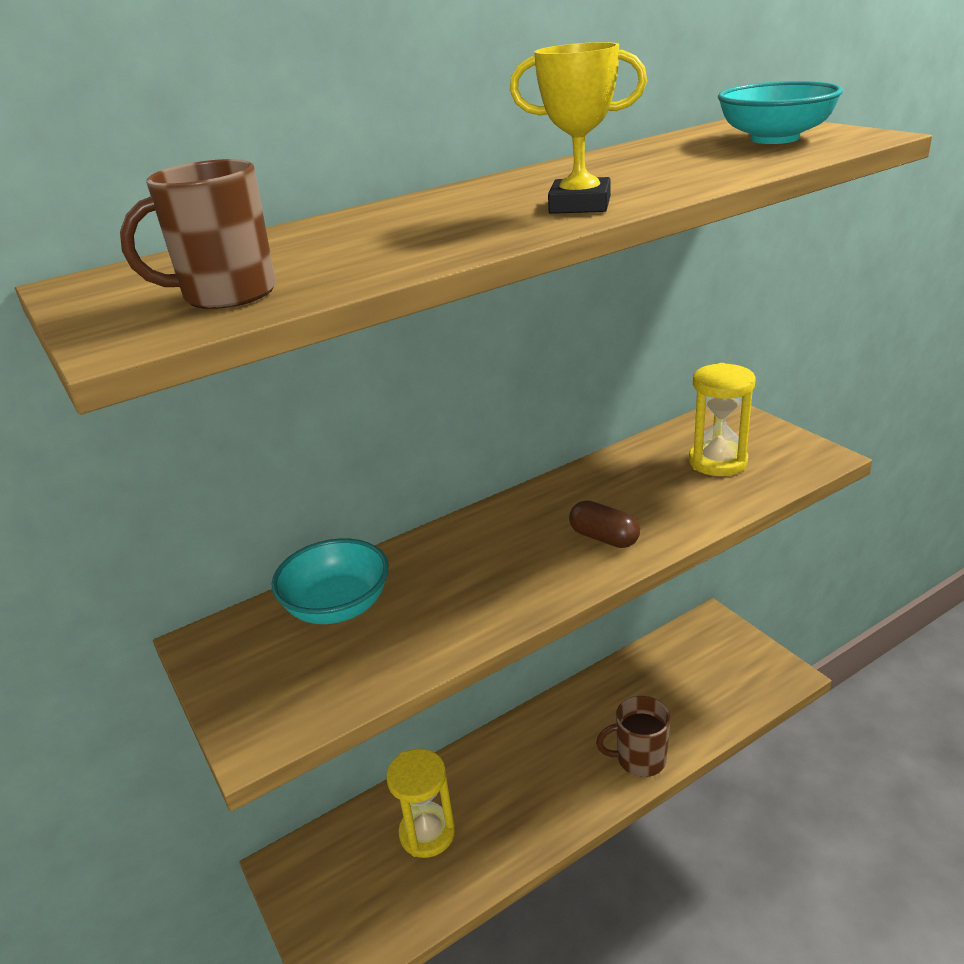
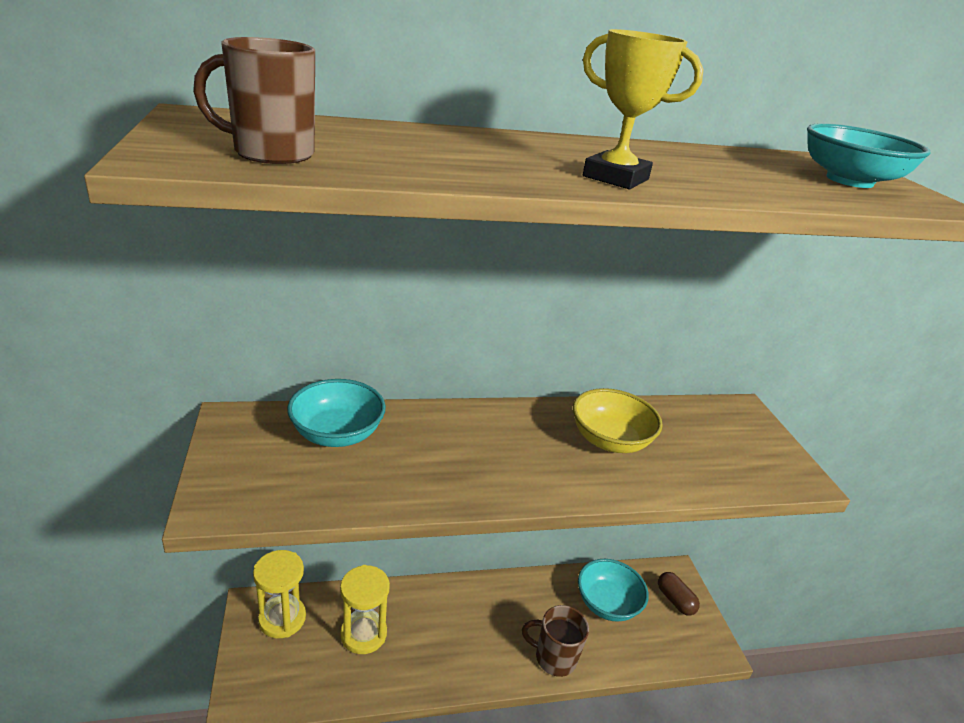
camera: 15 degrees right, 0 degrees up
(604, 538) = (571, 468): brown capsule -> brown capsule (675, 600)
(623, 495) = (610, 440): none -> yellow bowl
(661, 681) = (607, 603): none -> turquoise bowl
(718, 462) = (708, 445): yellow hourglass -> yellow hourglass (282, 618)

